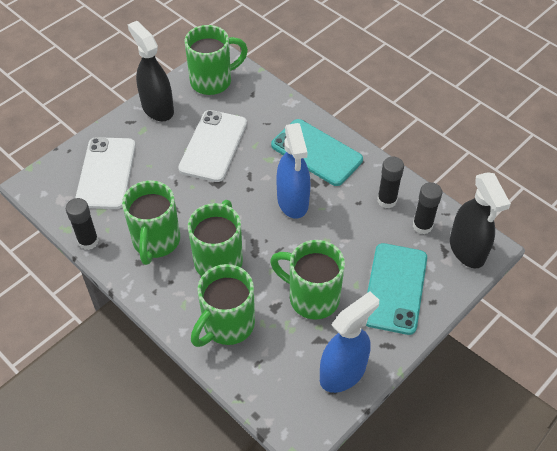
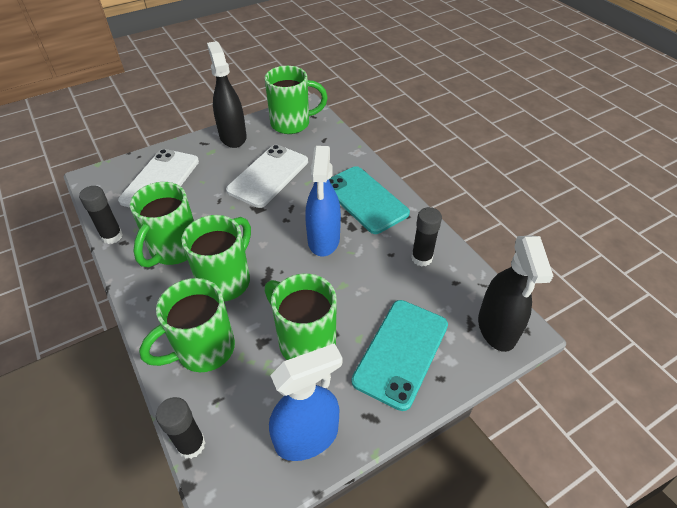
camera: 15 degrees right, 5 degrees down
(422, 226) = (452, 292): black glue stick -> black glue stick (191, 444)

